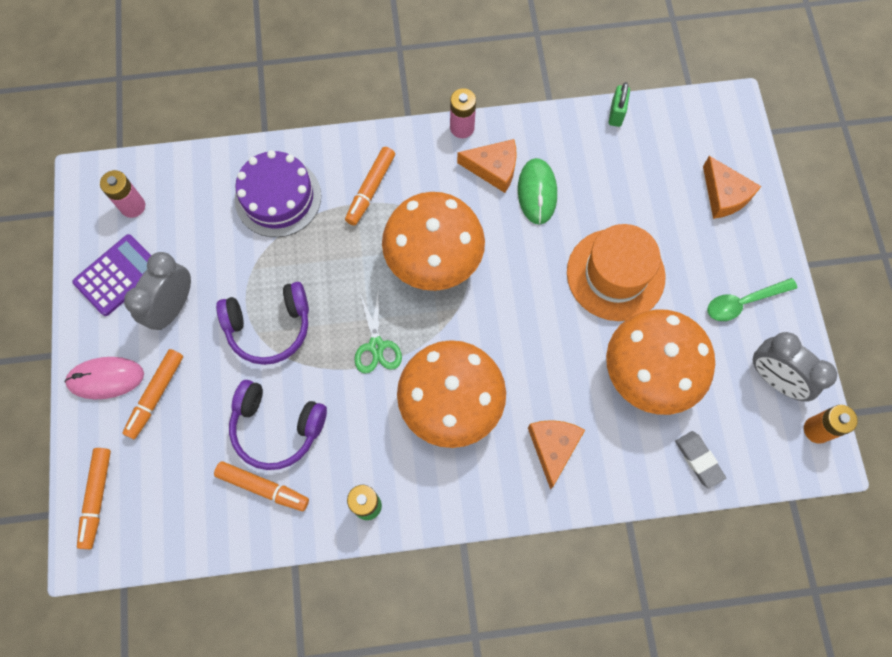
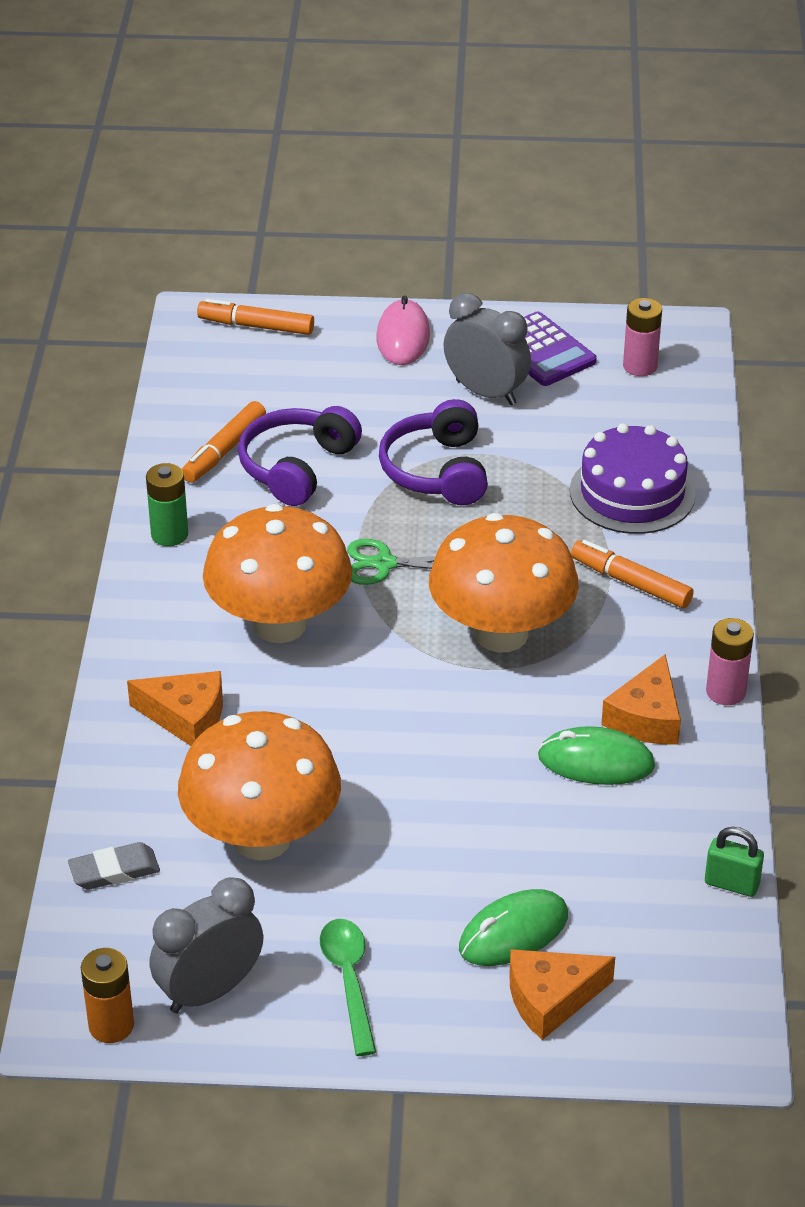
camera: 100 degrees right, 30 degrees down
(156, 395) = (370, 374): orange marker -> none
(615, 274) = (434, 830): orange hat -> none
(682, 220) = (513, 932): none -> green mouse

